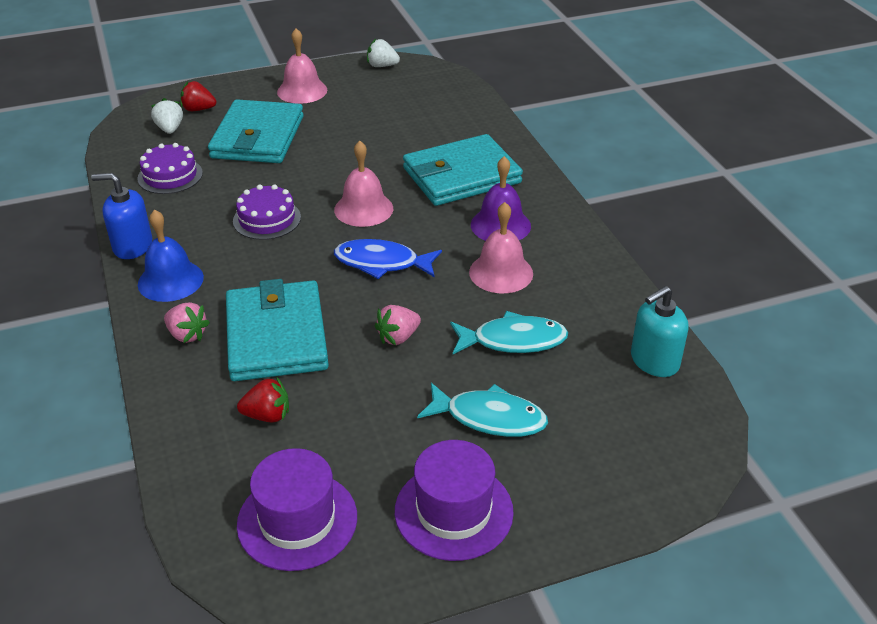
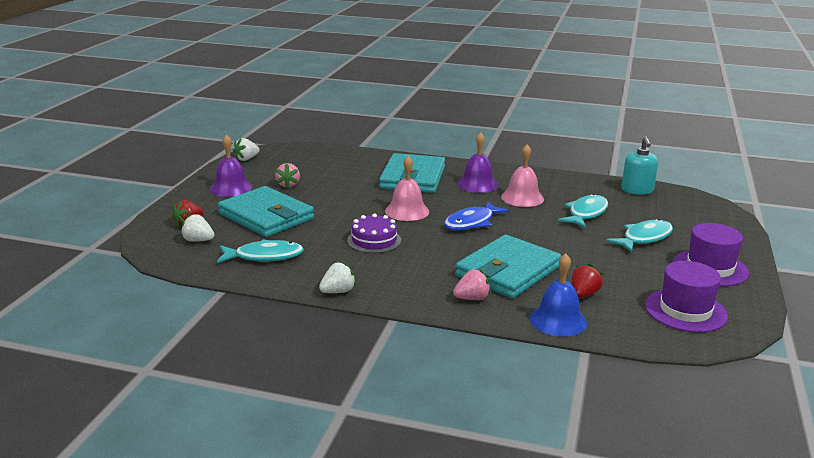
camera: 55 degrees left, 15 degrees down
(132, 246) = (338, 291): blue soap dispenser -> white strawberry
(170, 176) = (265, 256): purple cake -> turquoise fish
(170, 280) = (401, 288): blue bell -> blue bell (558, 320)
(276, 336) = (508, 271): turquoise wallet -> turquoise wallet turned 75 degrees counterclockwise
(302, 91) = (231, 188): pink bell -> purple bell
(398, 337) = (550, 239): pink strawberry -> pink strawberry (288, 185)

